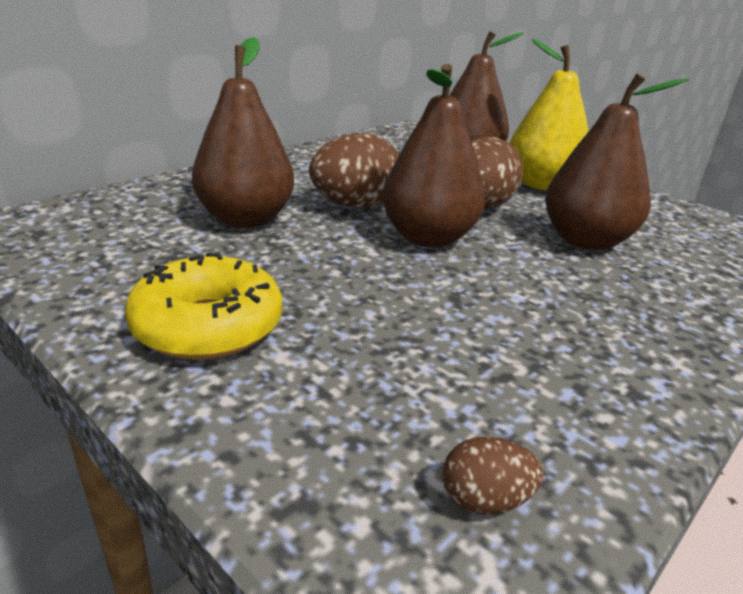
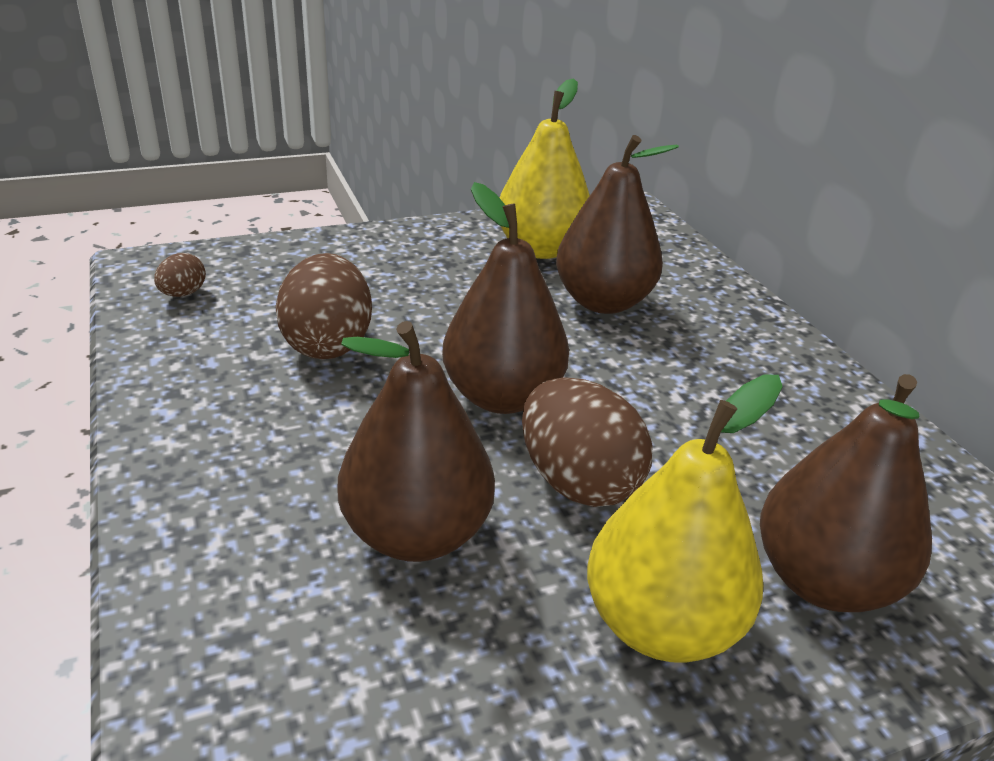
camera: 115 degrees right, 5 degrees up
(146, 258) = (541, 249): none -> yellow pear
(208, 326) = (421, 255): yellow donut -> none
(355, 205) = (620, 376): brown egg -> brown egg (327, 344)

